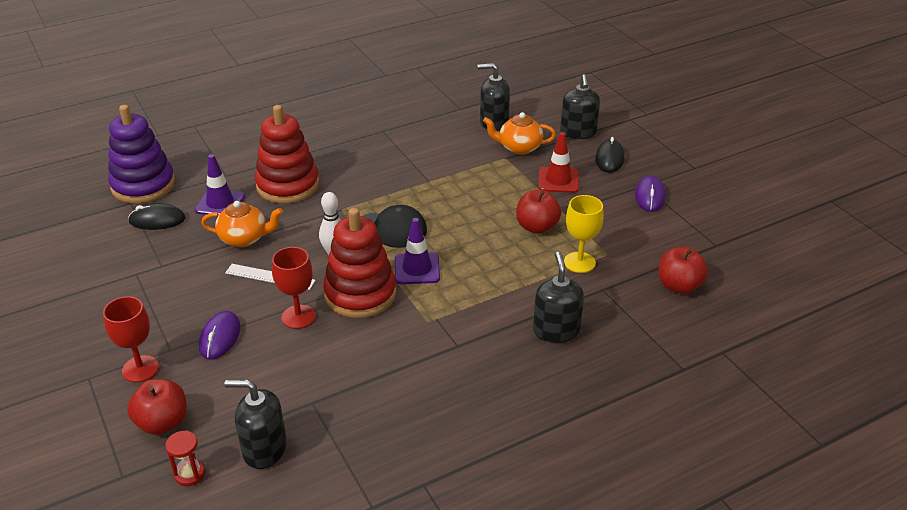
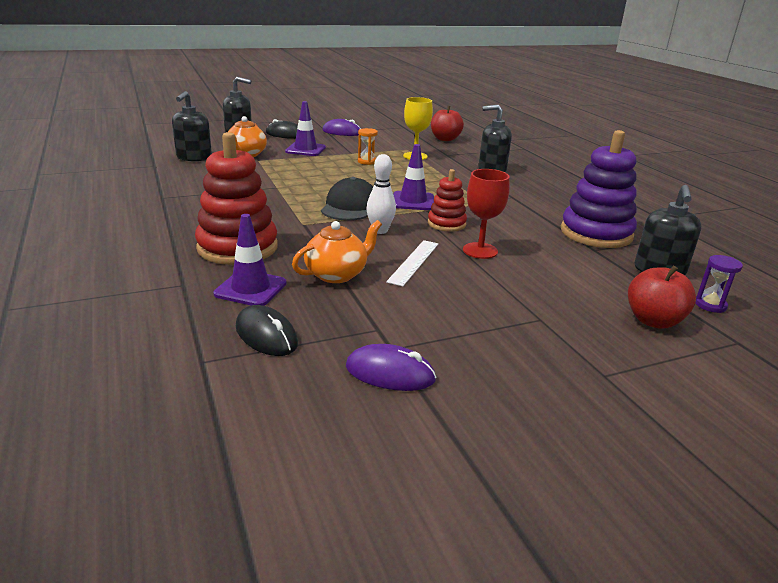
camera: 85 degrees left, 10 degrees down
(140, 369) = (577, 337): red goblet -> none
(143, 185) = (157, 351): purple stacking toy -> purple stacking toy (596, 233)
(157, 220) = (266, 335): black mouse -> black mouse turned 45 degrees counterclockwise
(190, 474) = (710, 305): red hourglass -> purple hourglass
(220, 337) = (515, 290): purple mouse -> purple mouse (390, 373)
(244, 238) = (337, 274): orange teapot -> orange teapot turned 45 degrees clockwise
(360, 294) = (446, 224): red stacking toy -> red stacking toy, size x0.55
(537, 227) = (367, 162): red apple -> orange hourglass
(558, 180) = (305, 149): red traffic cone -> purple traffic cone

